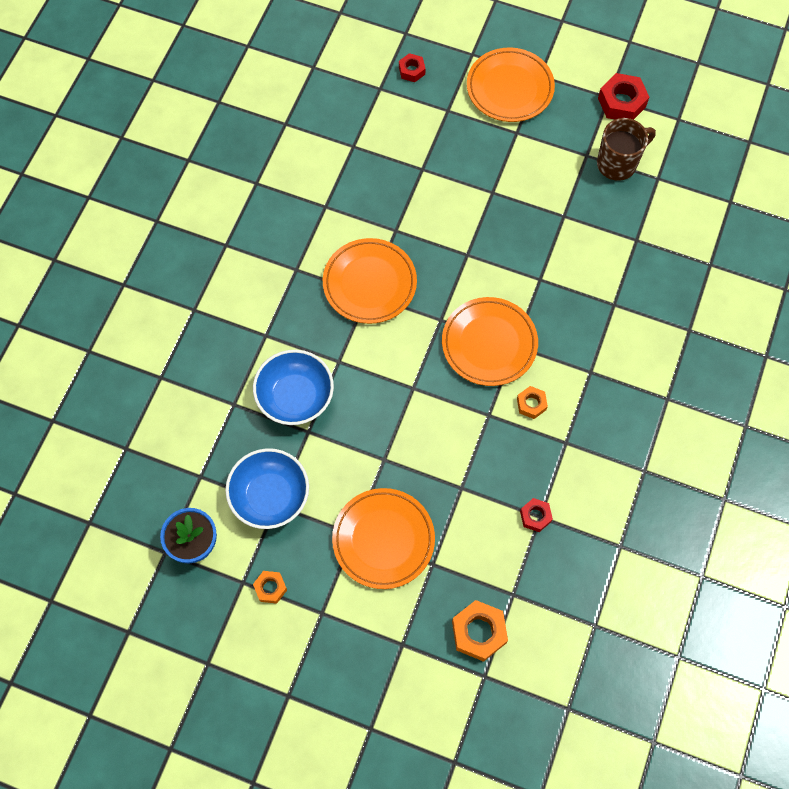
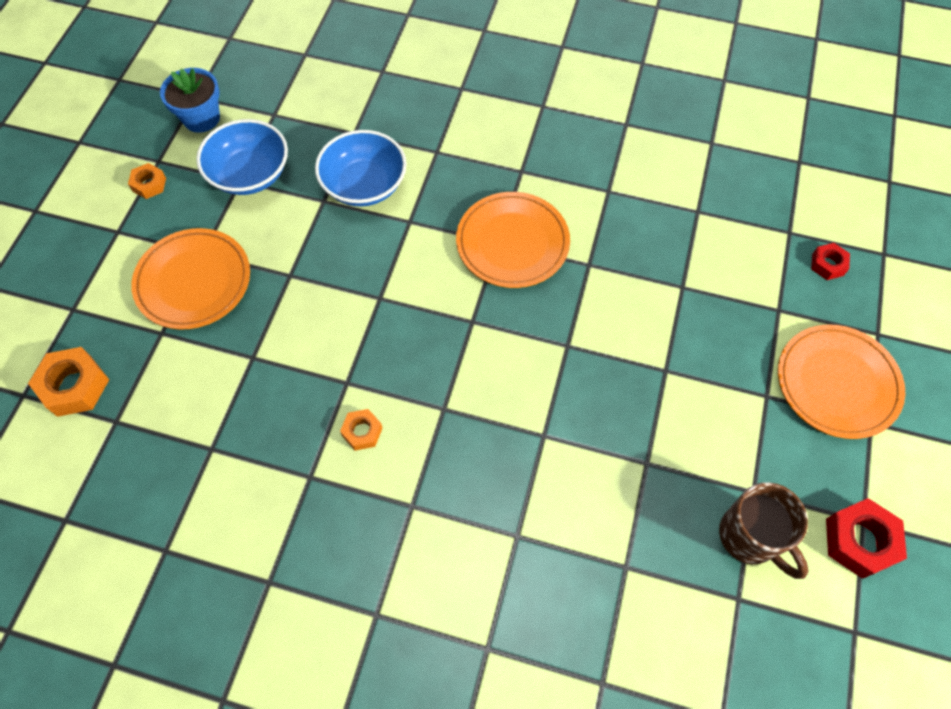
camera: 85 degrees right, 5 degrees down
(489, 344) = (443, 378): orange plate -> none
(535, 516) = (211, 443): red nut -> none

